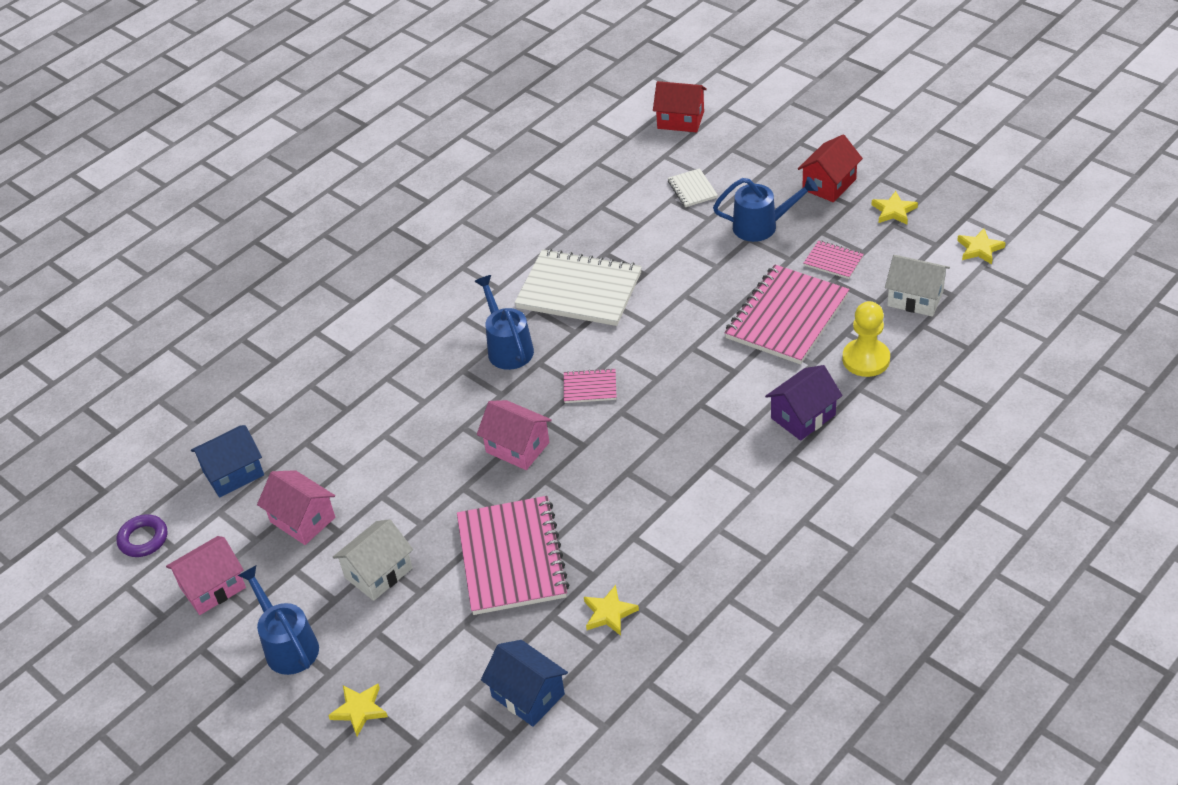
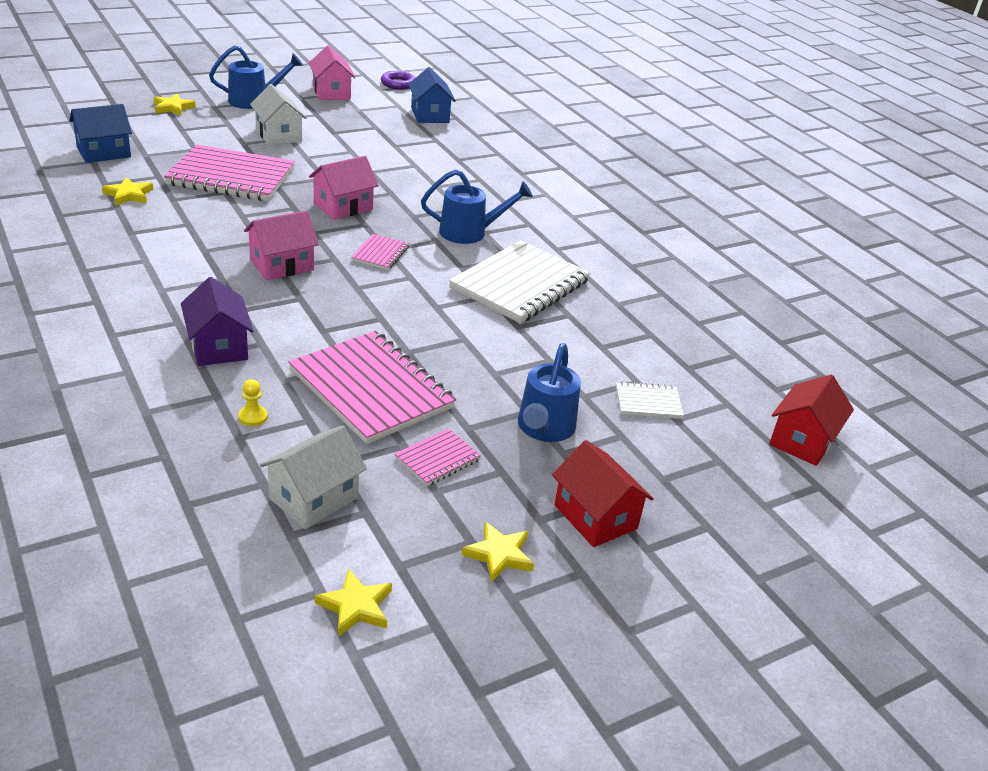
camera: 100 degrees right, 10 degrees down
(302, 520) = (359, 125): pink house -> pink house (282, 265)
(866, 359) = (253, 417): yellow pawn -> yellow pawn, size x0.47

